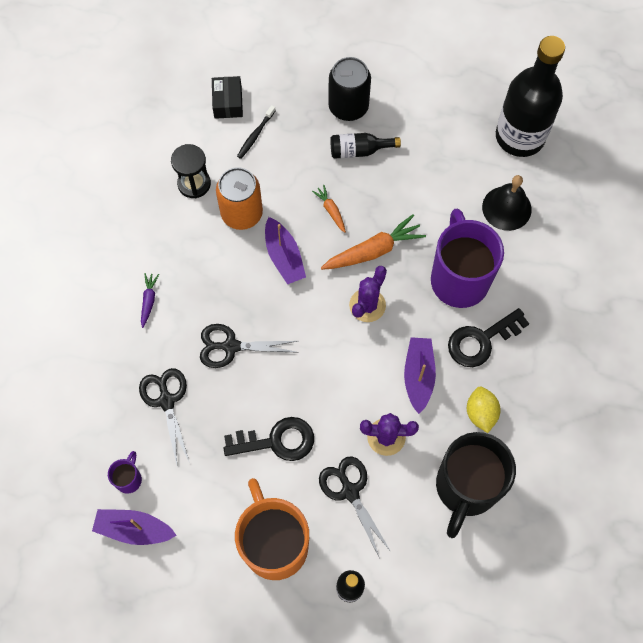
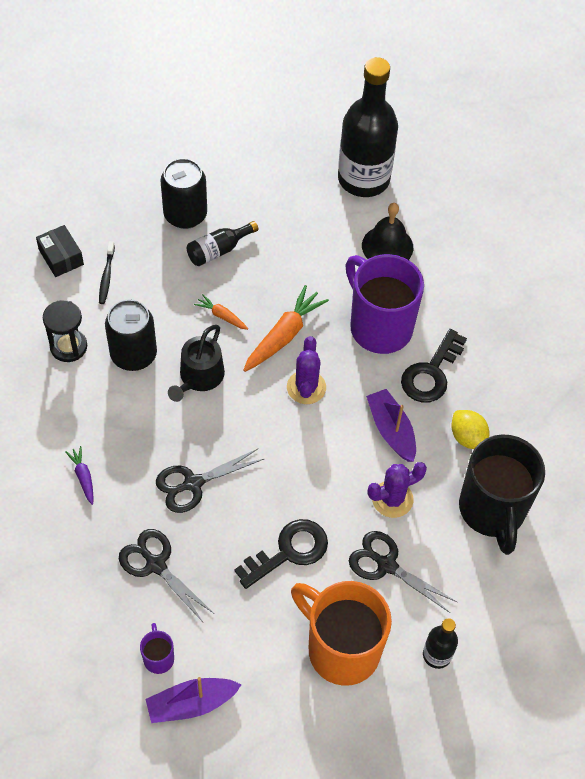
camera: 30 degrees left, 10 degrees down
(242, 213) = (133, 354): orange can -> black can
(284, 257) = (199, 377): purple boat -> black watering can

